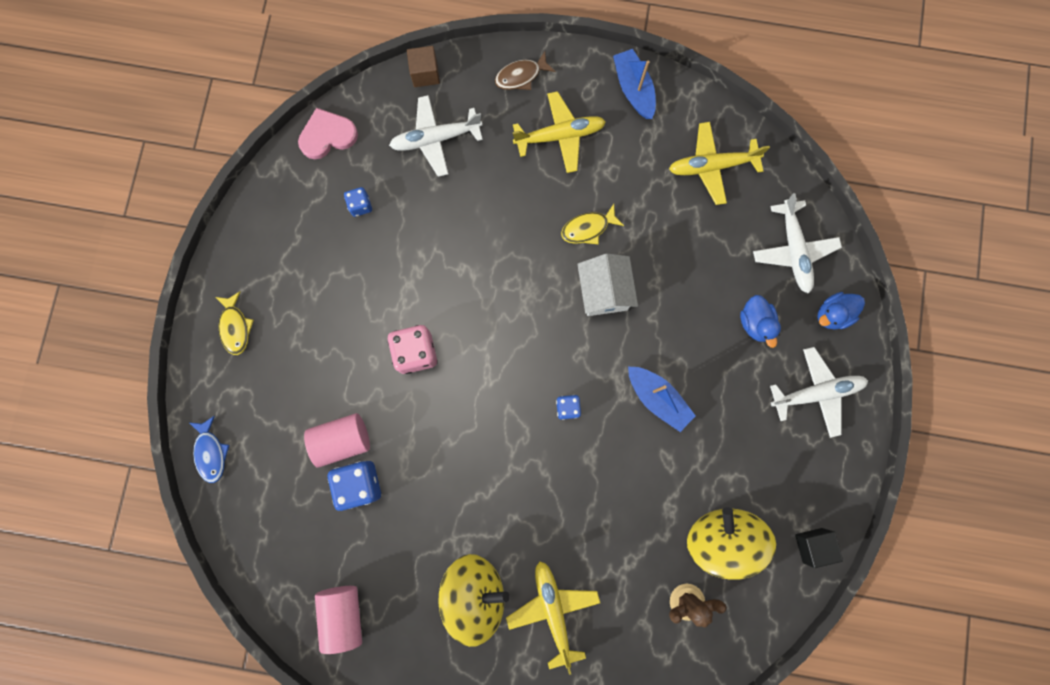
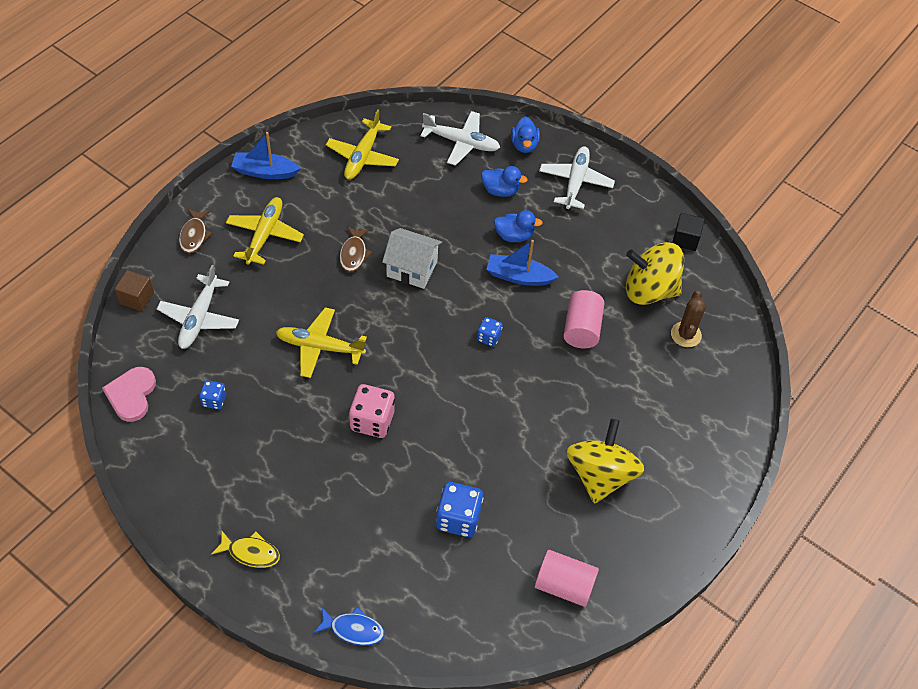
camera: 65 degrees left, 25 degrees down
(342, 440) = (412, 513): pink cylinder -> pink cylinder (581, 329)
(553, 610) = (645, 426): yellow plane -> yellow plane (320, 347)
(588, 228) = (354, 254): yellow fish -> brown fish
(657, 398) = (519, 276): blue boat -> blue boat turned 150 degrees counterclockwise
(705, 367) = (514, 236): none -> blue duck

